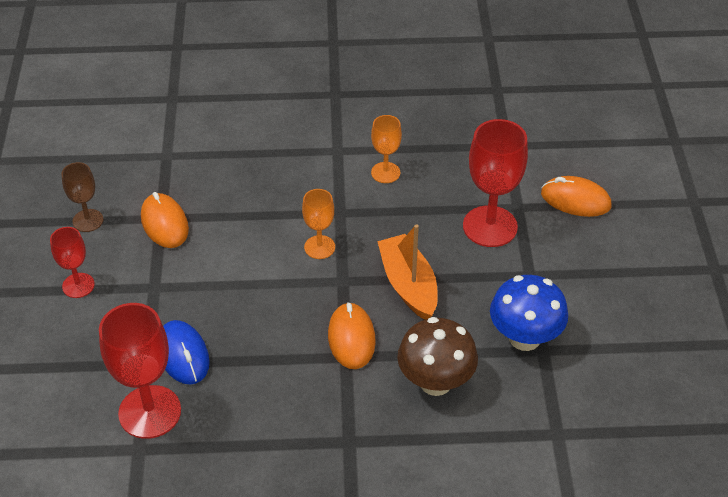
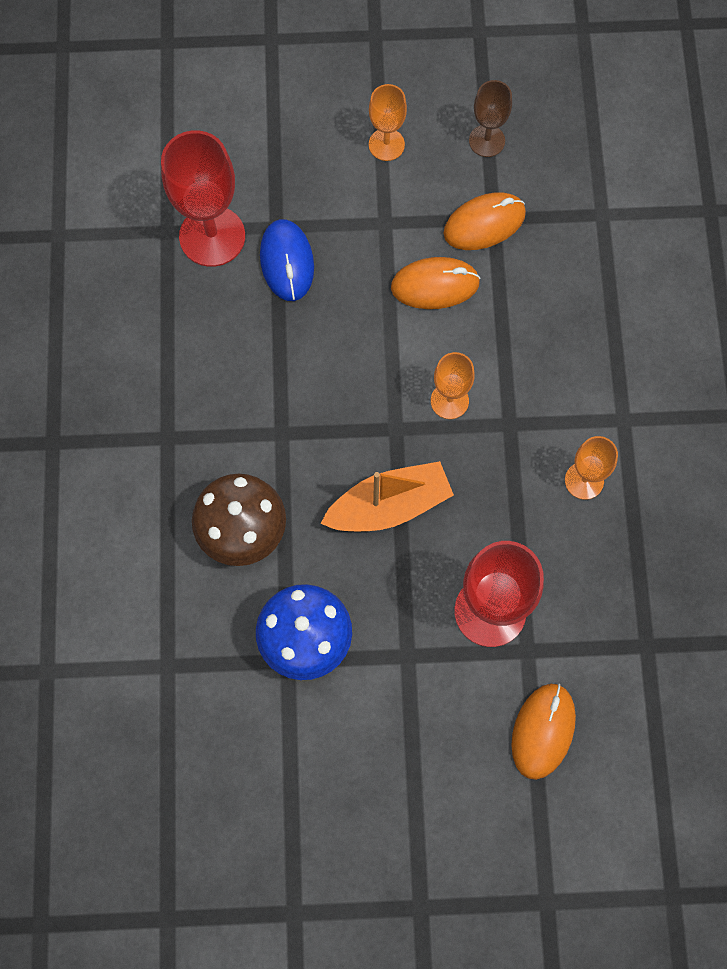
camera: 90 degrees right, 25 degrees up
(78, 285) = (386, 144): red goblet -> orange goblet
(183, 355) = (287, 262): blue mouse -> blue mouse turned 75 degrees counterclockwise
(351, 338) = (307, 439): orange mouse -> orange mouse (435, 285)

